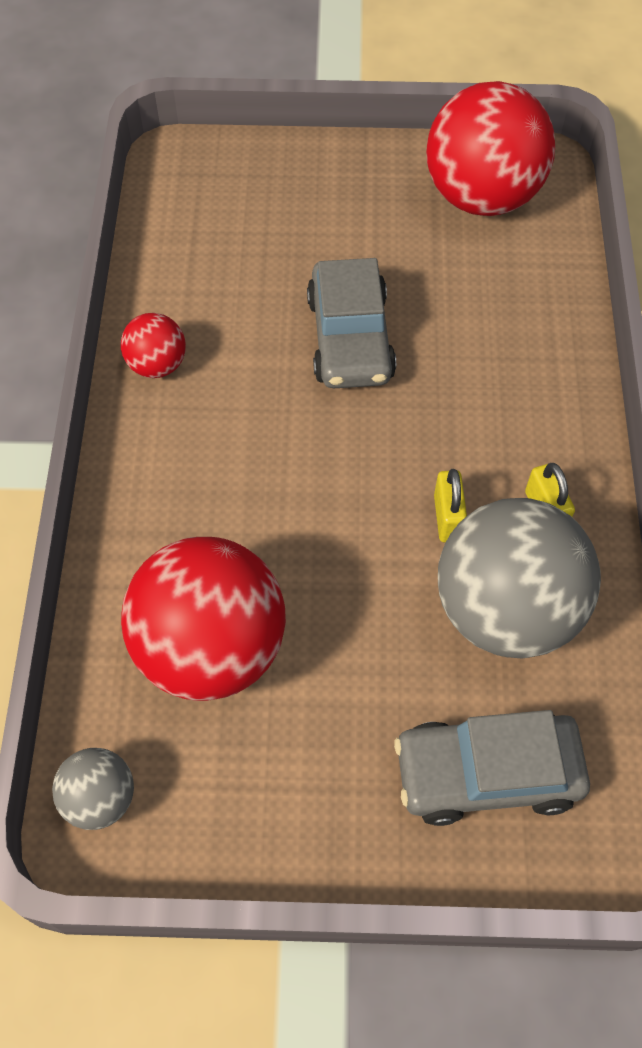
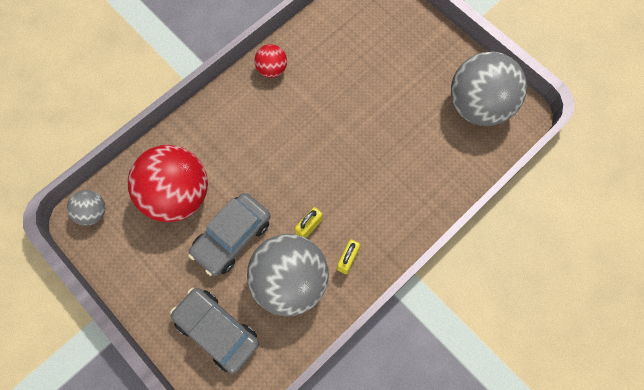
camera: 45 degrees right, 10 degrees up
(350, 338) = (354, 121): grey car -> grey car (232, 237)
(481, 196) = (478, 106): red ball -> grey ball

